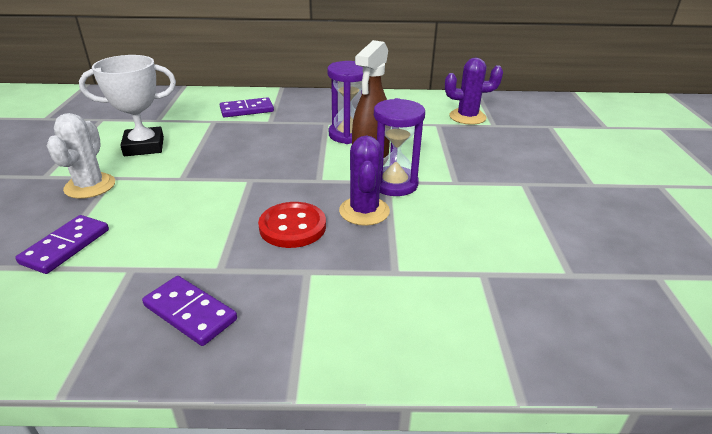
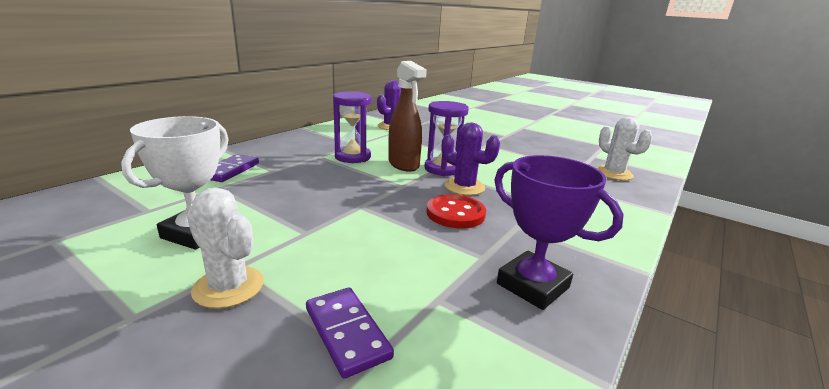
camera: 55 degrees left, 10 degrees down
(190, 312) = (532, 285): purple domino -> purple trophy
(607, 312) = (613, 173): none -> white cactus

